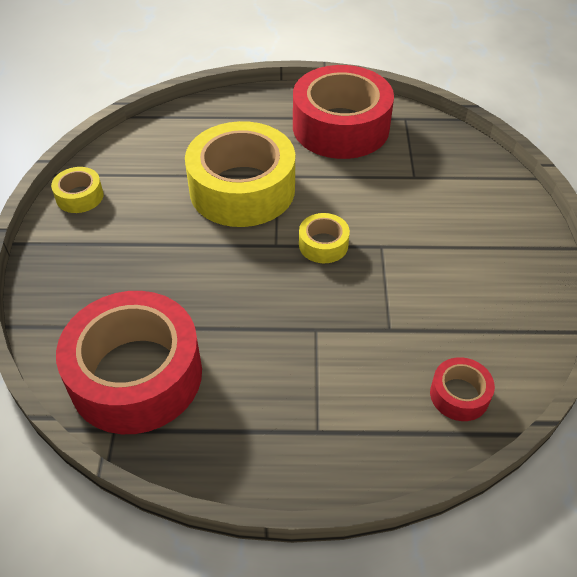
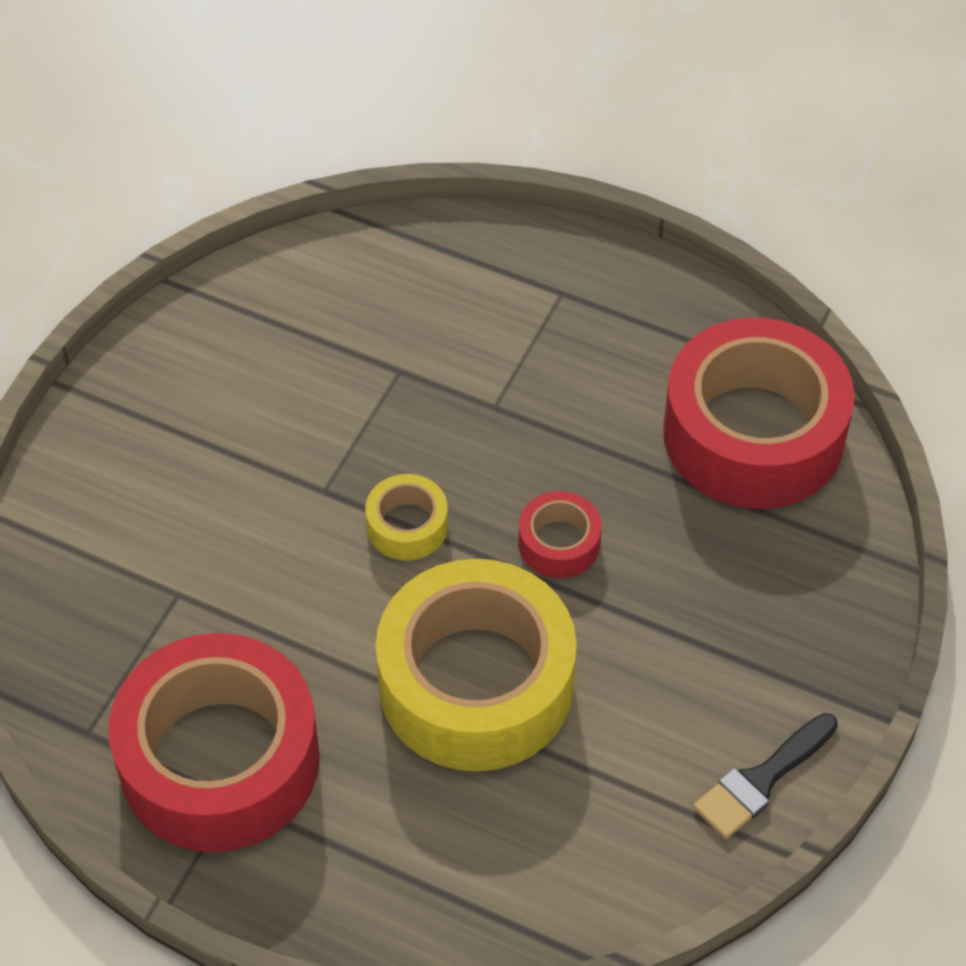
camera: 155 degrees left, 5 degrees up
(79, 196) = (761, 780): yellow tape -> black brush
(459, 395) = (374, 269): red tape -> red tape (559, 543)

